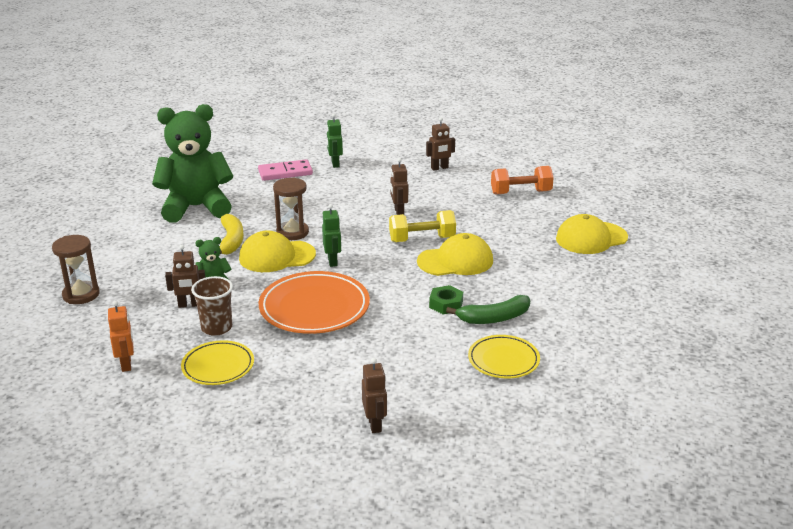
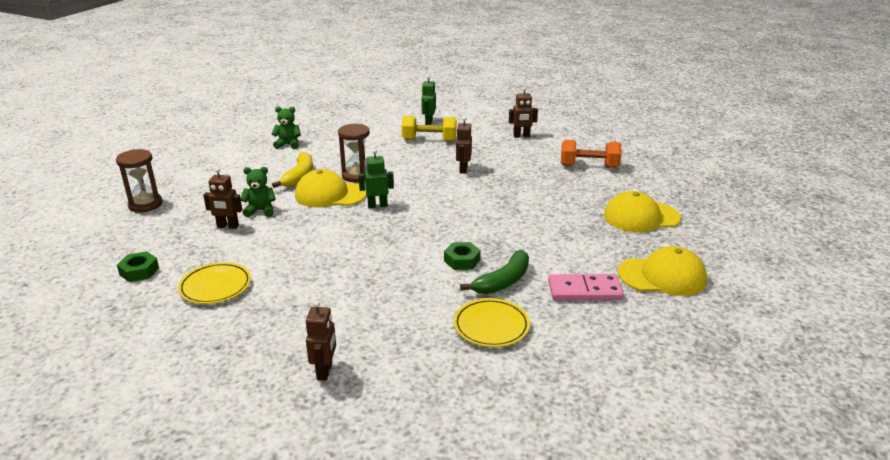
camera: 15 degrees right, 0 degrees up
(126, 364) = (139, 271): orange robot -> green nut
(196, 207) = (288, 145): green teddy bear -> green teddy bear, size x0.42
(216, 328) = (237, 250): brown cup -> none
(285, 172) = (381, 125): pink domino -> pink domino (584, 290)
(314, 308) = (335, 245): orange plate -> none
(333, 261) = (377, 205): green robot -> green robot turned 105 degrees counterclockwise
(422, 239) = (471, 196): yellow dumbbell -> yellow dumbbell (429, 140)
(455, 261) = (493, 221): yellow cap -> yellow cap (662, 276)
(494, 318) = (503, 281): green banana -> green banana turned 45 degrees counterclockwise

